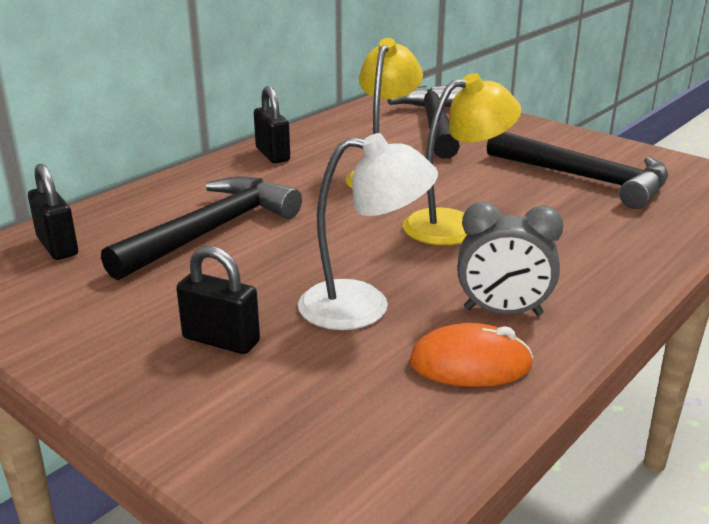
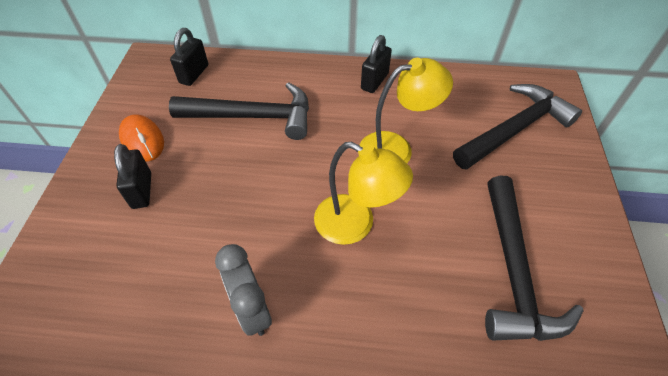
camera: 55 degrees right, 25 degrees up
(363, 306) = (213, 232): white lamp -> none
(470, 364) = (177, 320): orange mouse -> orange mouse (142, 140)

